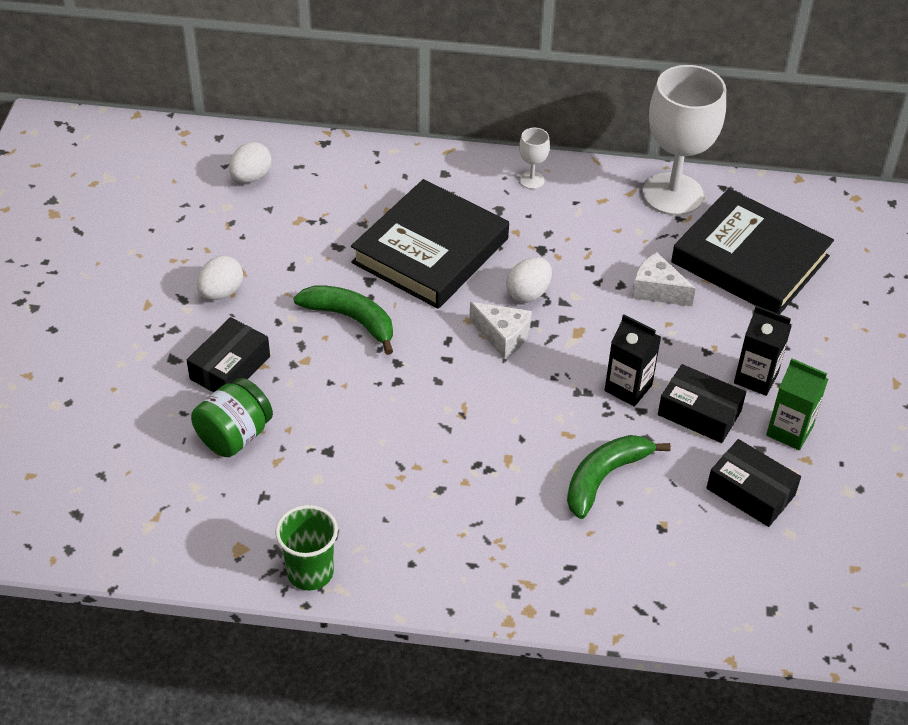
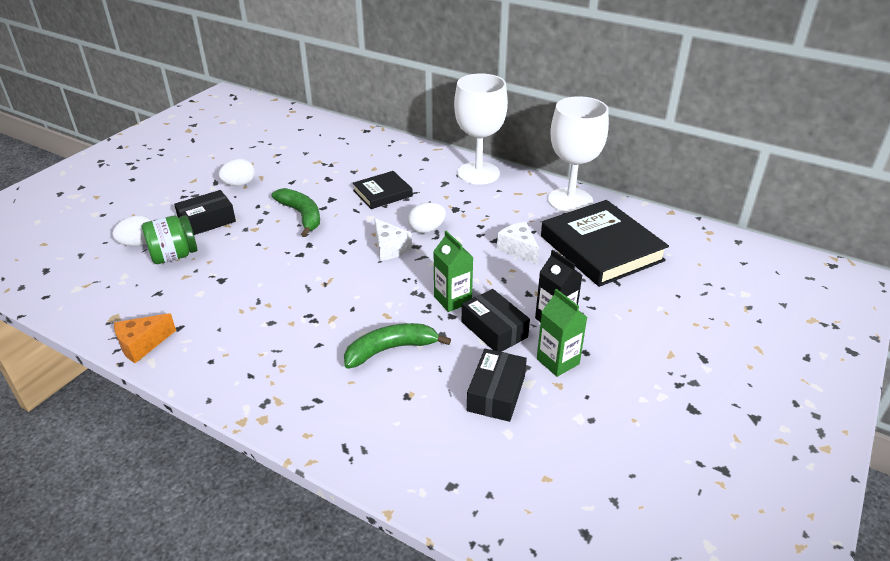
camera: 25 degrees right, 10 degrees down
(251, 177) = (309, 137): white egg -> white egg (138, 243)
(310, 572) = (142, 345): green cup -> orange cheese
(430, 251) = (382, 193): black book -> black book, size x0.55
(531, 180) = (478, 173): white goblet -> white goblet, size x2.38
(628, 388) = (452, 300): black carton -> green carton
(750, 492) = (496, 393): black box -> black box turned 45 degrees clockwise

